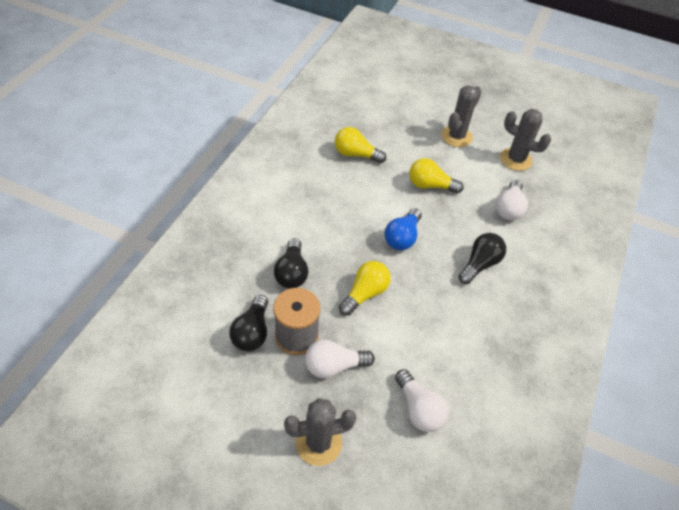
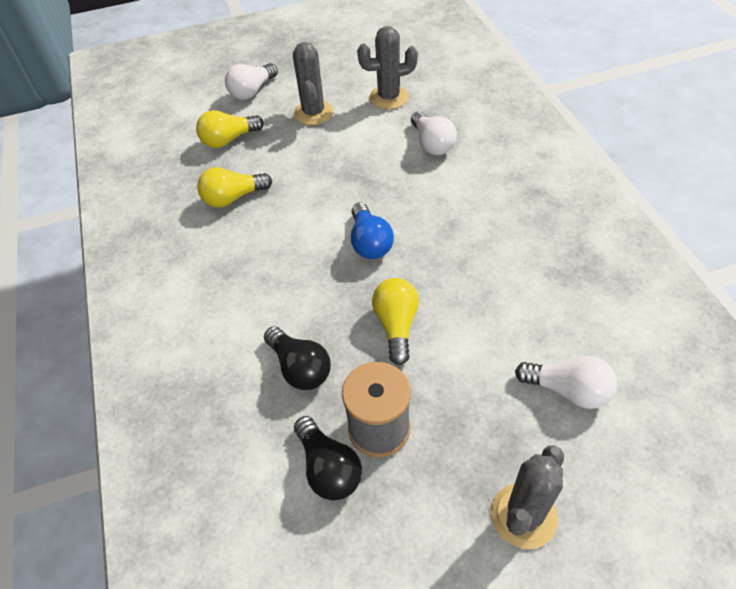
camera: 35 degrees left, 0 degrees up
(334, 366) = (449, 423): white light bulb -> white light bulb (252, 91)
(430, 185) = (340, 174): yellow light bulb -> yellow light bulb (229, 140)
(480, 264) = (465, 212): black light bulb -> none

